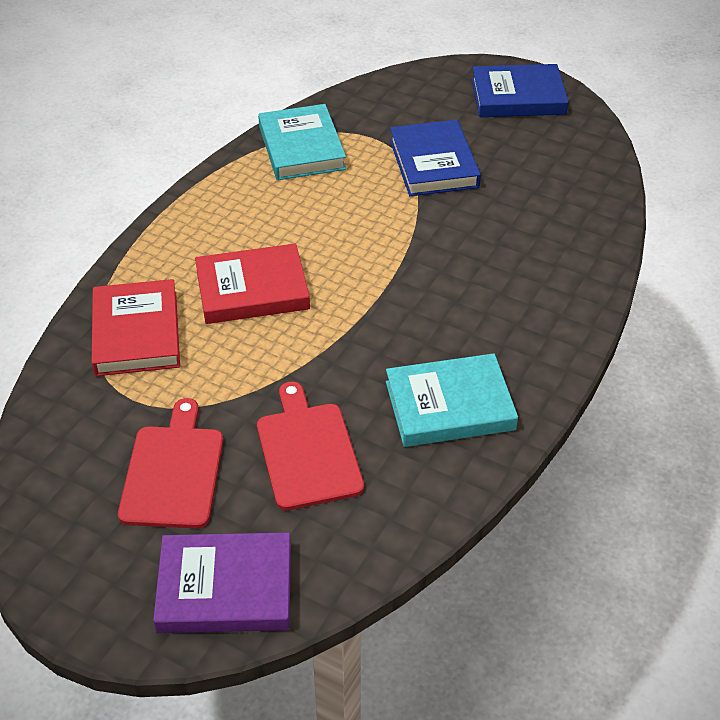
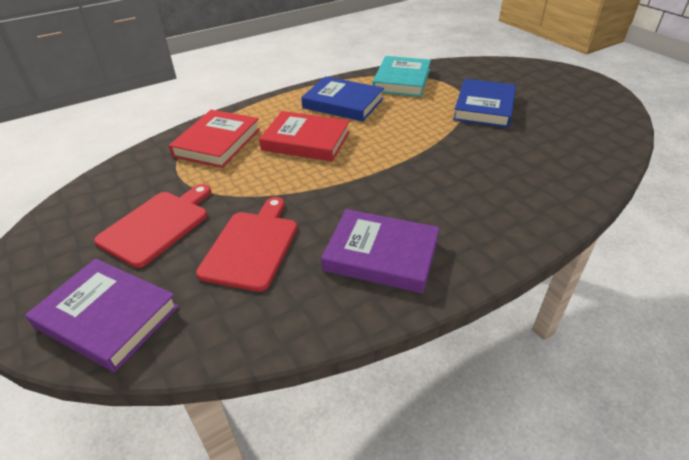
camera: 30 degrees right, 5 degrees down
(449, 406) = (381, 255): turquoise book -> purple book
(518, 97) = (573, 87): blue book -> blue book (343, 103)

